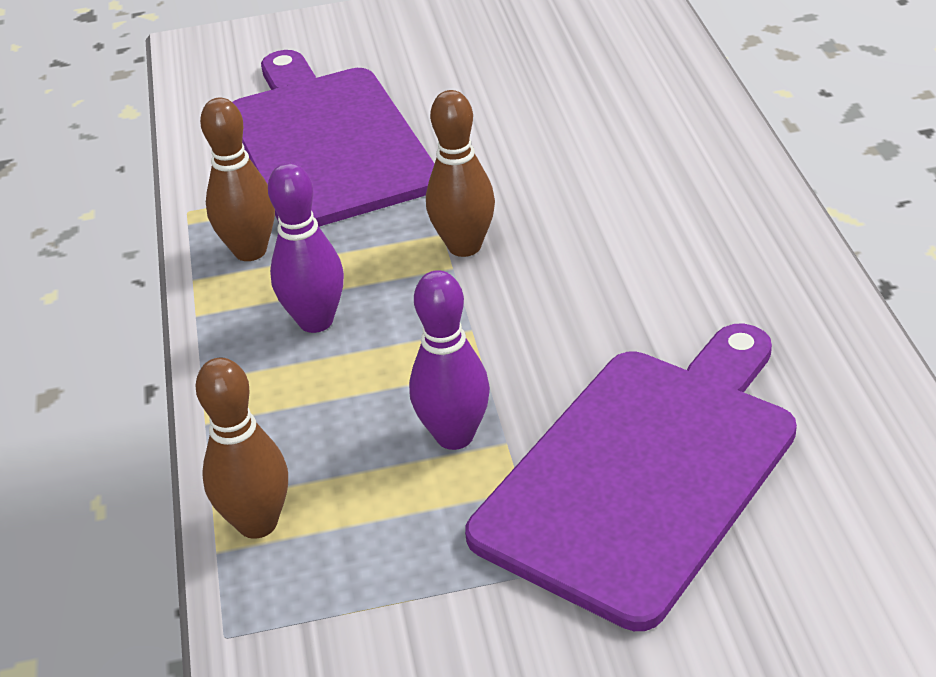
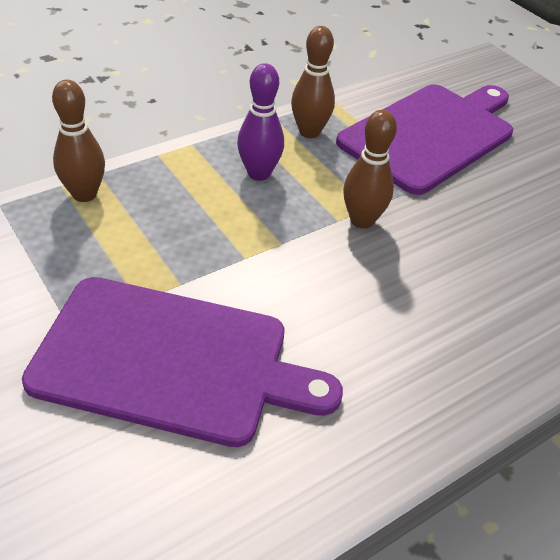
camera: 60 degrees right, 5 degrees up
(454, 436) = (178, 258): purple bowling pin -> none

